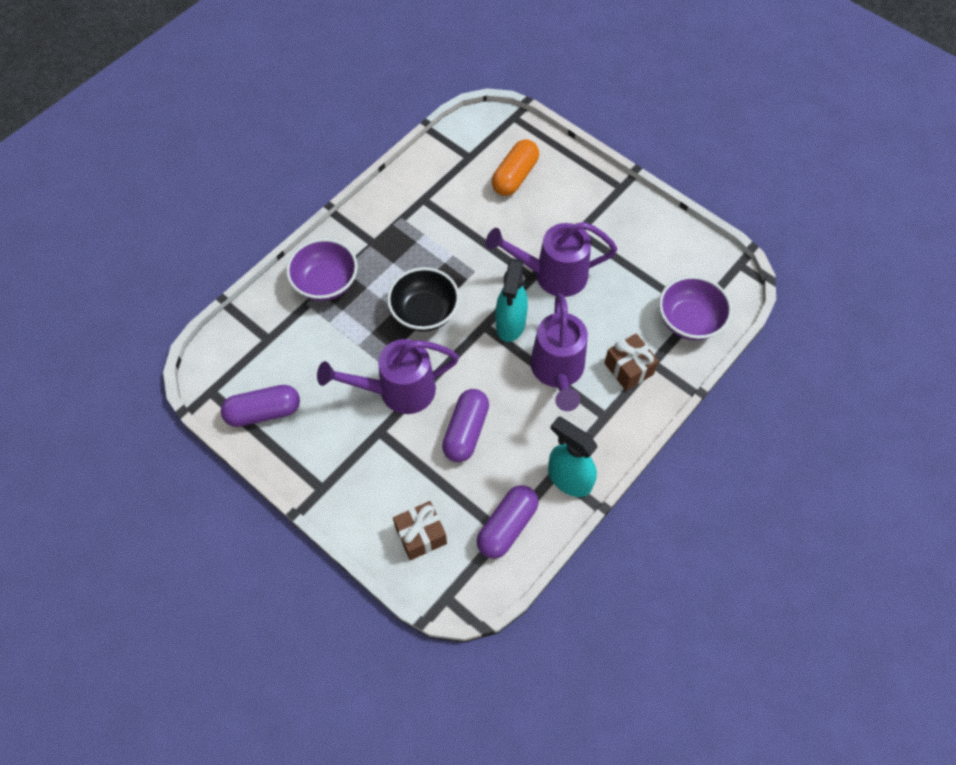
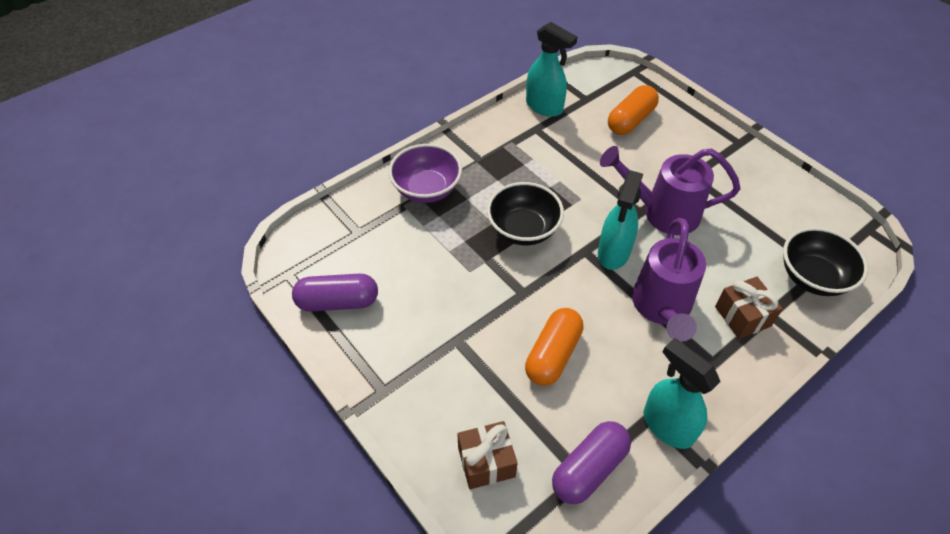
camera: 10 degrees right, 10 degrees down
(398, 391) = (484, 302): purple watering can -> none
(428, 172) = (544, 107): none -> turquoise spray bottle
(466, 431) = (553, 355): purple capsule -> orange capsule
(689, 321) = (812, 277): purple bowl -> black bowl

